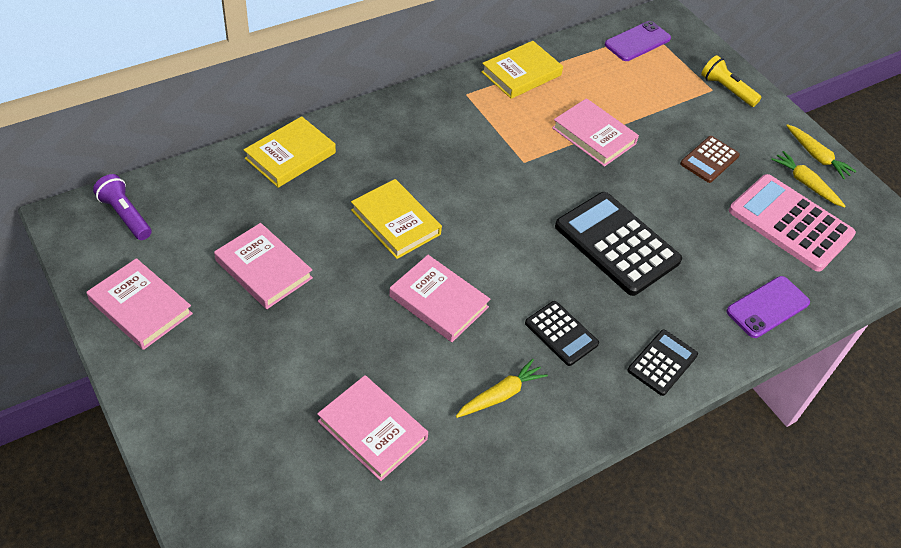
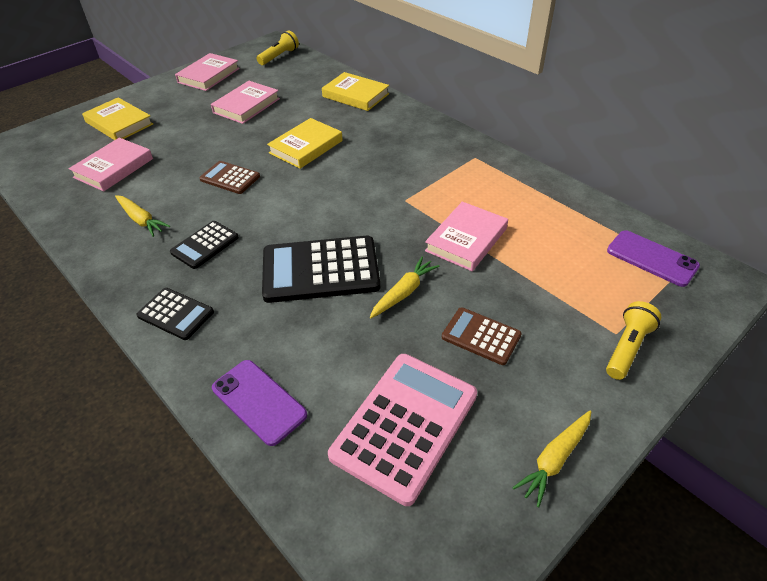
camera: 85 degrees right, 5 degrees down
(125, 215) = (279, 56): purple flashlight -> yellow flashlight
(438, 302) = (230, 178): pink book -> brown calculator
(521, 73) = (527, 183): yellow book -> yellow book (119, 123)
(617, 244) = (320, 270): black calculator -> black calculator turned 135 degrees counterclockwise
(805, 183) = (489, 444): yellow carrot -> yellow carrot (404, 292)

